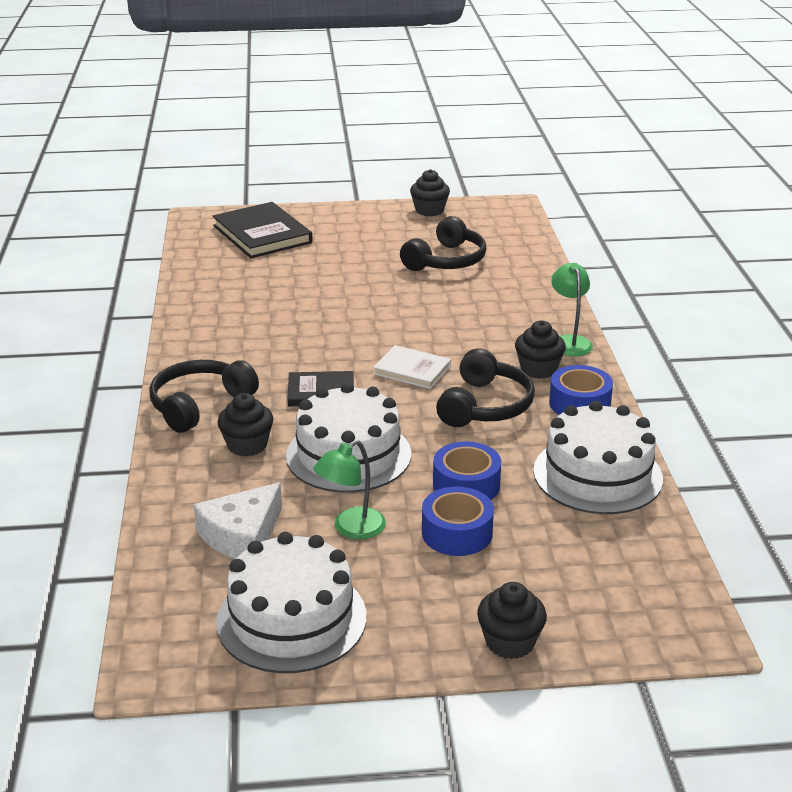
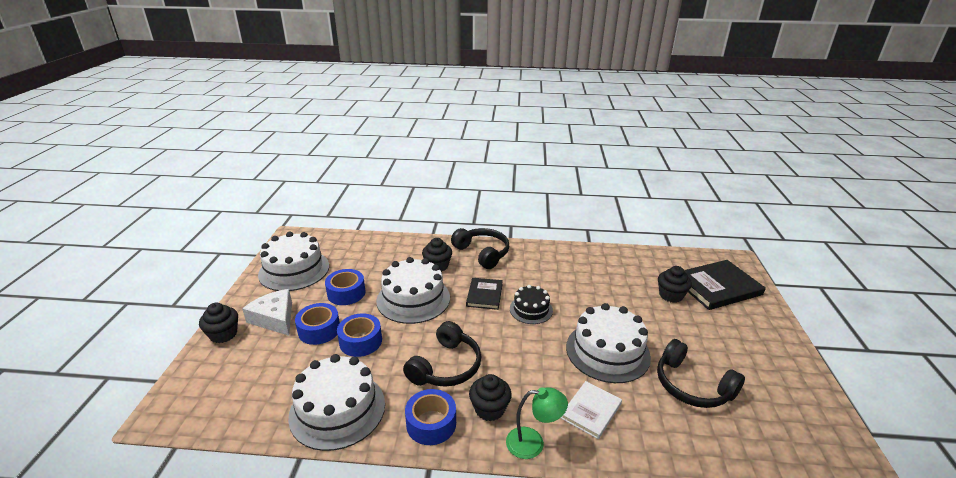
camera: 100 degrees right, 0 degrees up
(242, 535) = (362, 260): white cheese -> white cheese (275, 318)
(345, 353) = (531, 309): none -> black cake
(351, 529) = (346, 293): green lamp -> blue tape
(411, 302) = (607, 351): none -> white cake
(412, 370) = (503, 337): white book -> white book (591, 411)
(429, 210) = (810, 392): black cupcake -> black cupcake (671, 295)
(485, 406) = (446, 366): black headphones -> black headphones turned 90 degrees counterclockwise

